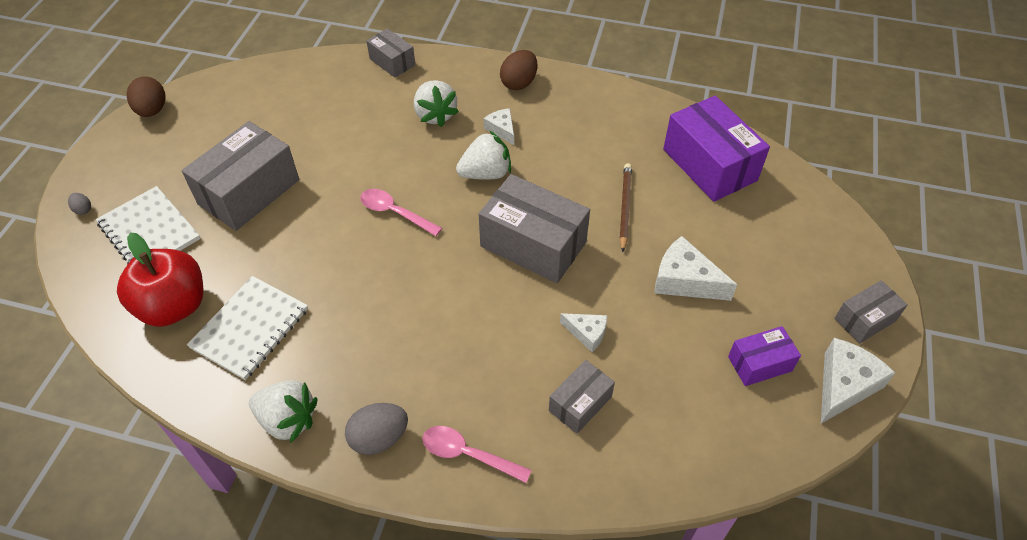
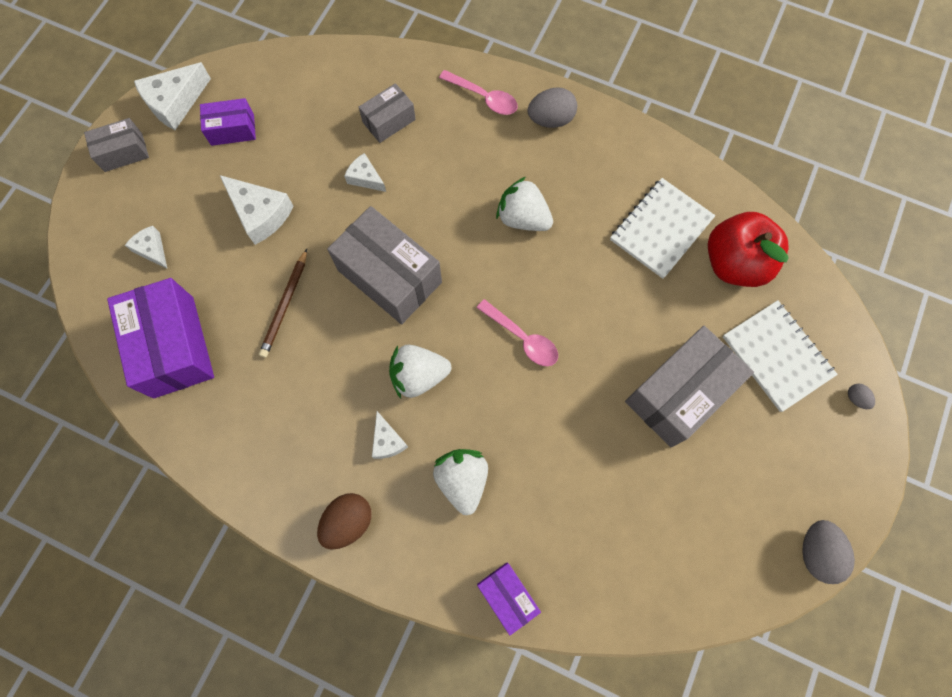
camera: 170 degrees left, 20 degrees up
(152, 110) = (816, 552): brown egg -> grey egg
(288, 420) = (622, 144): white strawberry -> white strawberry (523, 218)
(392, 62) = (507, 596): grey box -> purple box
(774, 233) = (152, 249): none -> white cheese

